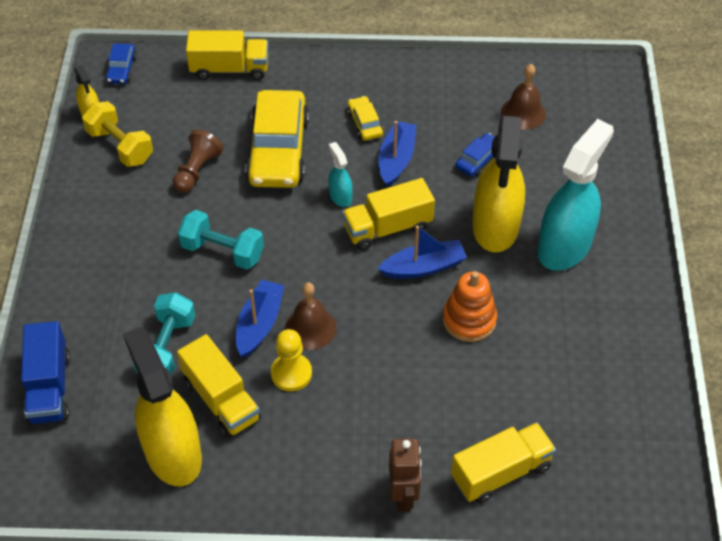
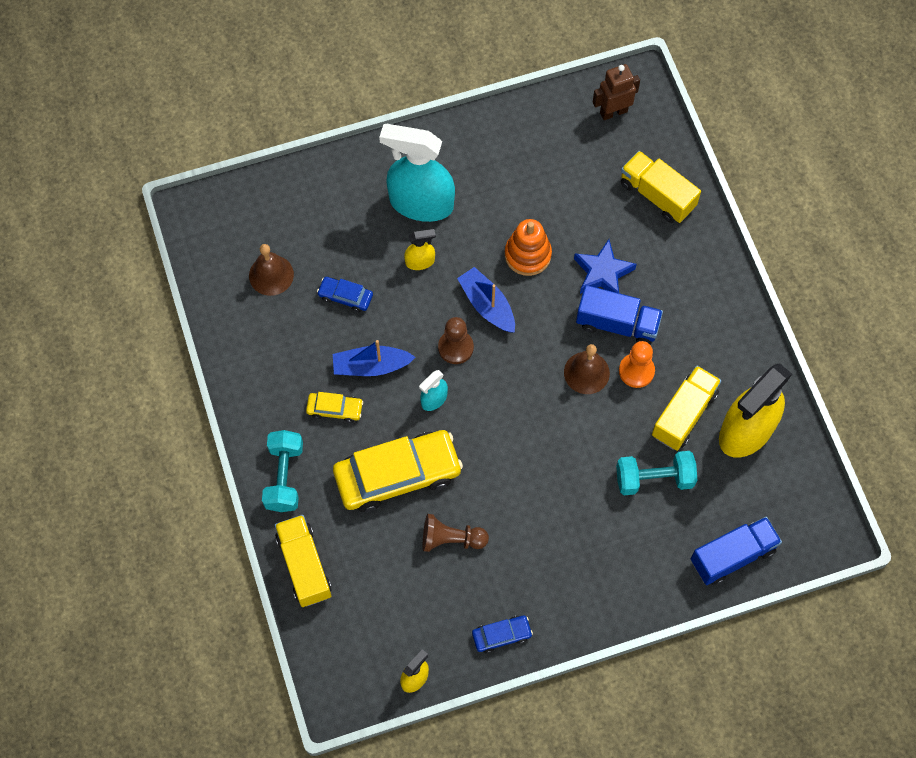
camera: 110 degrees left, 15 degrees up
(120, 146) = (448, 626): yellow dumbbell -> none
(121, 69) = (341, 677): blue car -> blue car (501, 635)
(222, 251) = (536, 476): turquoise dumbbell -> turquoise dumbbell (284, 477)
(259, 324) = (599, 414): blue boat -> none
(291, 373) = (636, 371): yellow pawn -> orange pawn
(353, 374) = (617, 324): none -> blue truck
(365, 123) = (335, 409): yellow car -> yellow car turned 135 degrees counterclockwise
(387, 228) = (455, 347): yellow truck -> brown pawn
(403, 496) = (706, 254): brown robot -> brown robot (613, 112)
(420, 382) = (602, 273): none -> blue star
(495, 227) = (420, 261): yellow spray bottle -> yellow spray bottle, size x0.45

